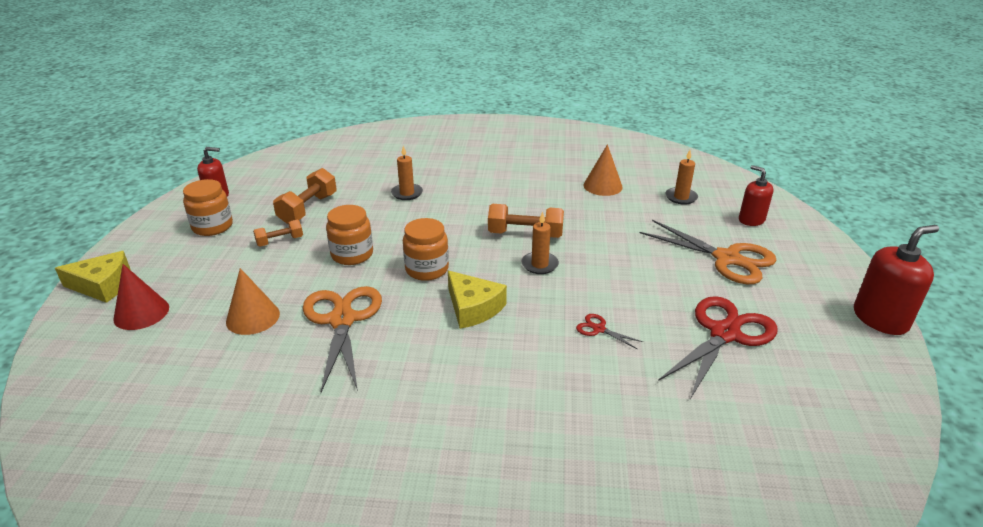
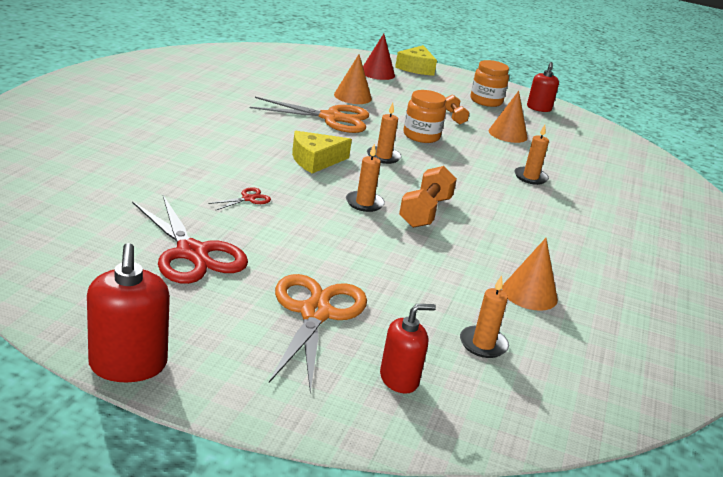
camera: 100 degrees right, 5 degrees down
(308, 209) = (508, 134): orange dumbbell -> orange cone
(427, 269) = (383, 157): orange jar -> orange candle
(727, 259) = (315, 313): orange scissors -> orange scissors turned 135 degrees clockwise

